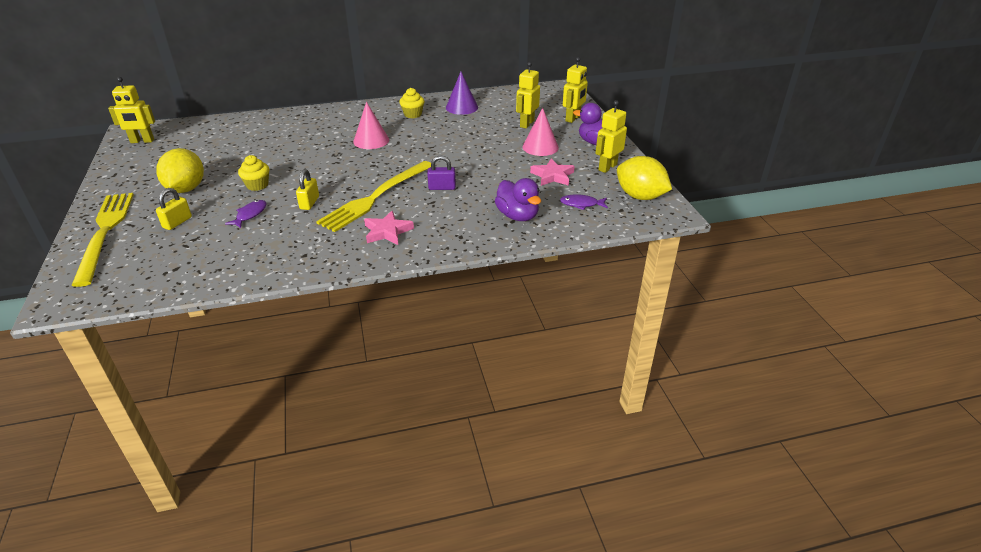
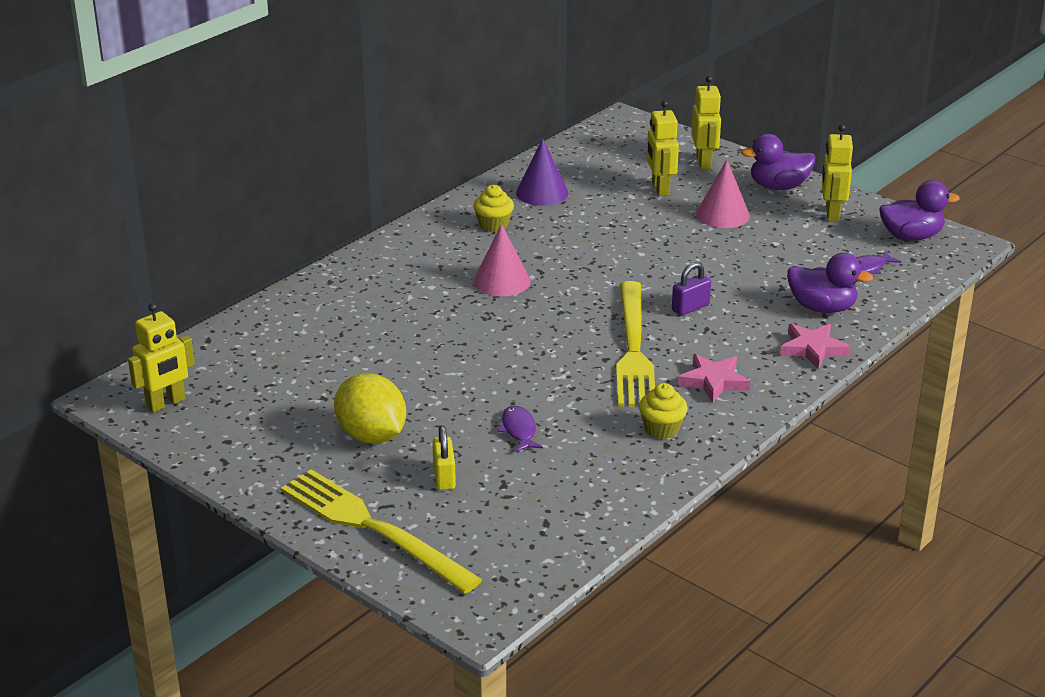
camera: 35 degrees left, 5 degrees down
(257, 185) = (459, 394): yellow cupcake -> yellow cupcake (662, 429)
(309, 203) = (566, 387): yellow padlock -> none
(552, 176) = (789, 246): pink star -> pink star (812, 349)
(640, 196) = (911, 236): yellow lemon -> purple duck

